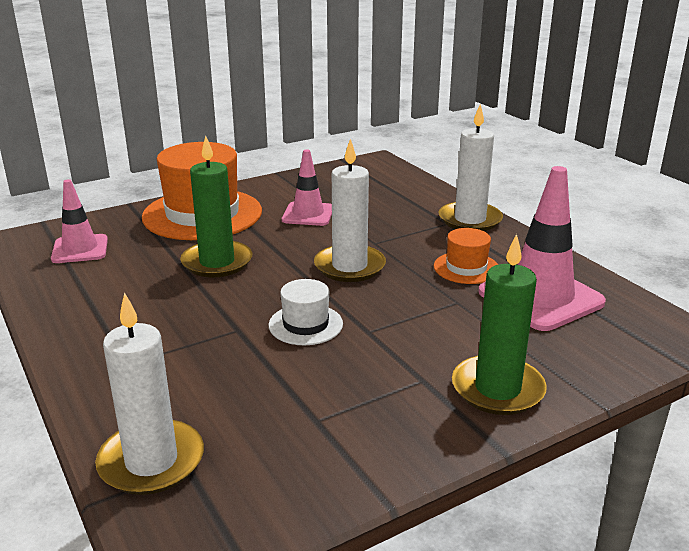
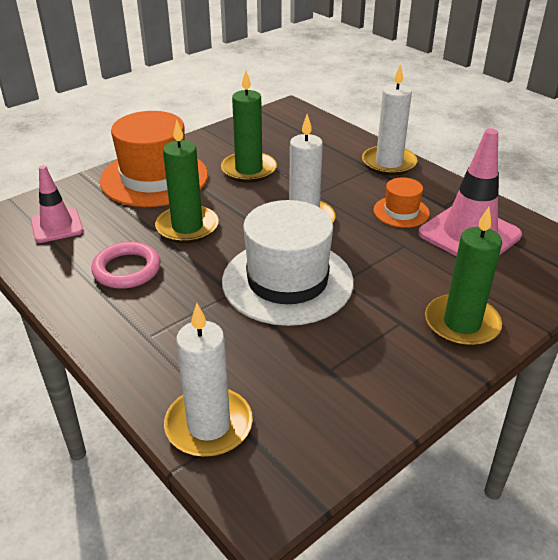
camera: 10 degrees left, 10 degrees up
(133, 296) = (127, 269): none -> pink ring
(305, 324) = (287, 281): white hat -> white hat, size x2.07
(308, 214) = (249, 170): pink traffic cone -> green candle

